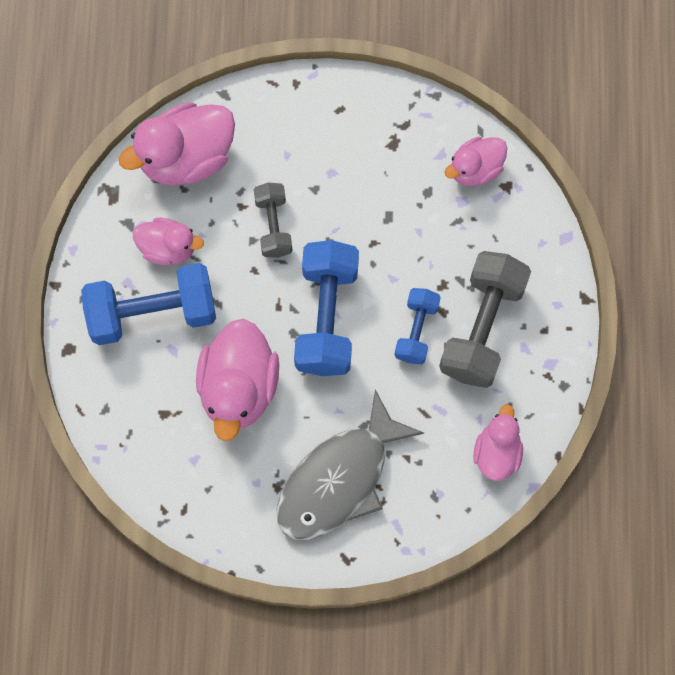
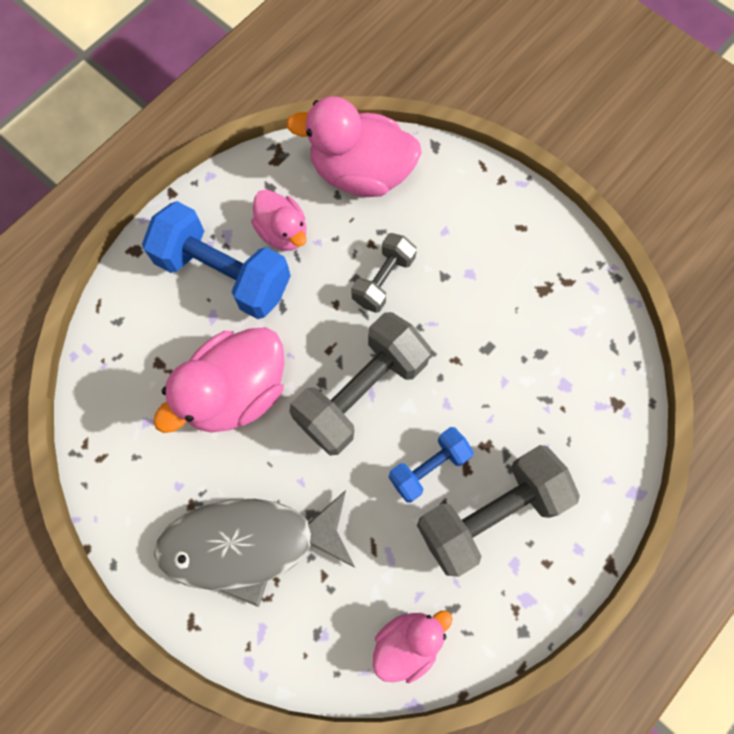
camera: 40 degrees right, 0 degrees up
(327, 317) = (361, 392): blue dumbbell -> grey dumbbell
(475, 169) = (600, 367): pink duck -> none

